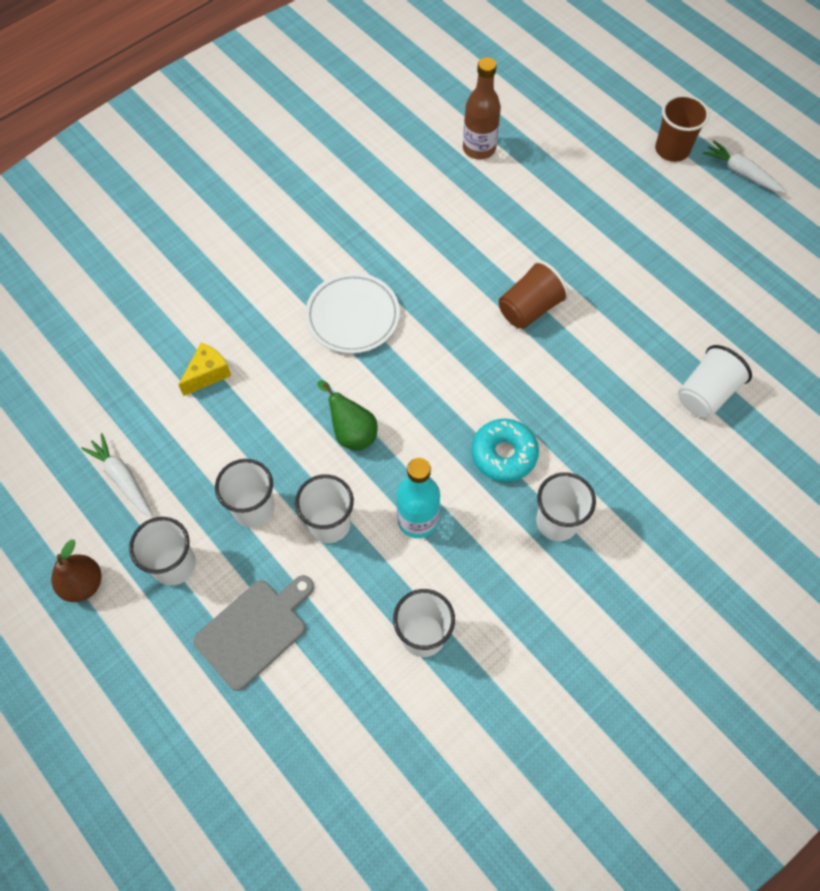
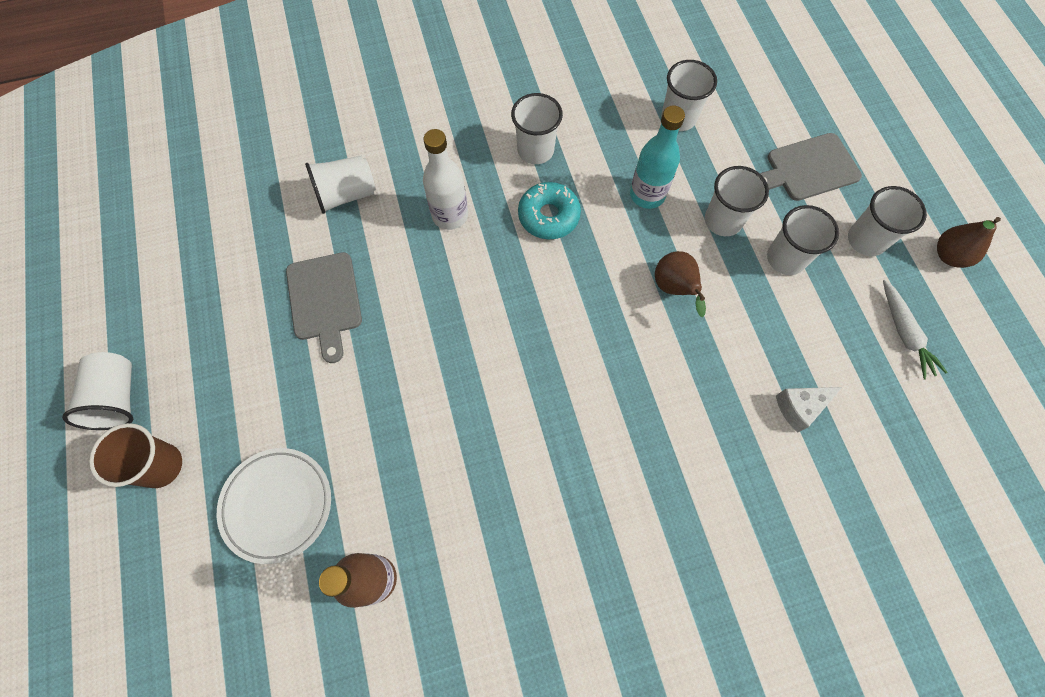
camera: 155 degrees left, 5 degrees up
(208, 374) = (799, 407): yellow cheese -> white cheese
(352, 432) = (674, 289): green pear -> brown pear
(353, 316) = (627, 409): white plate -> white plate (277, 505)
(529, 308) = (445, 339): brown cup -> none
(596, 415) = (450, 215): none -> white bottle
(649, 297) = (325, 300): none -> grey cutting board
(742, 173) = (118, 398): white carrot -> white cup

